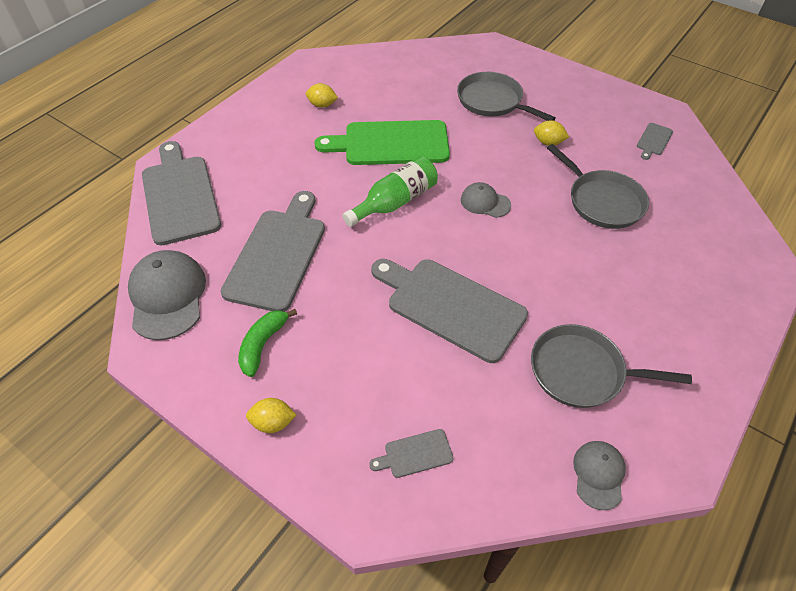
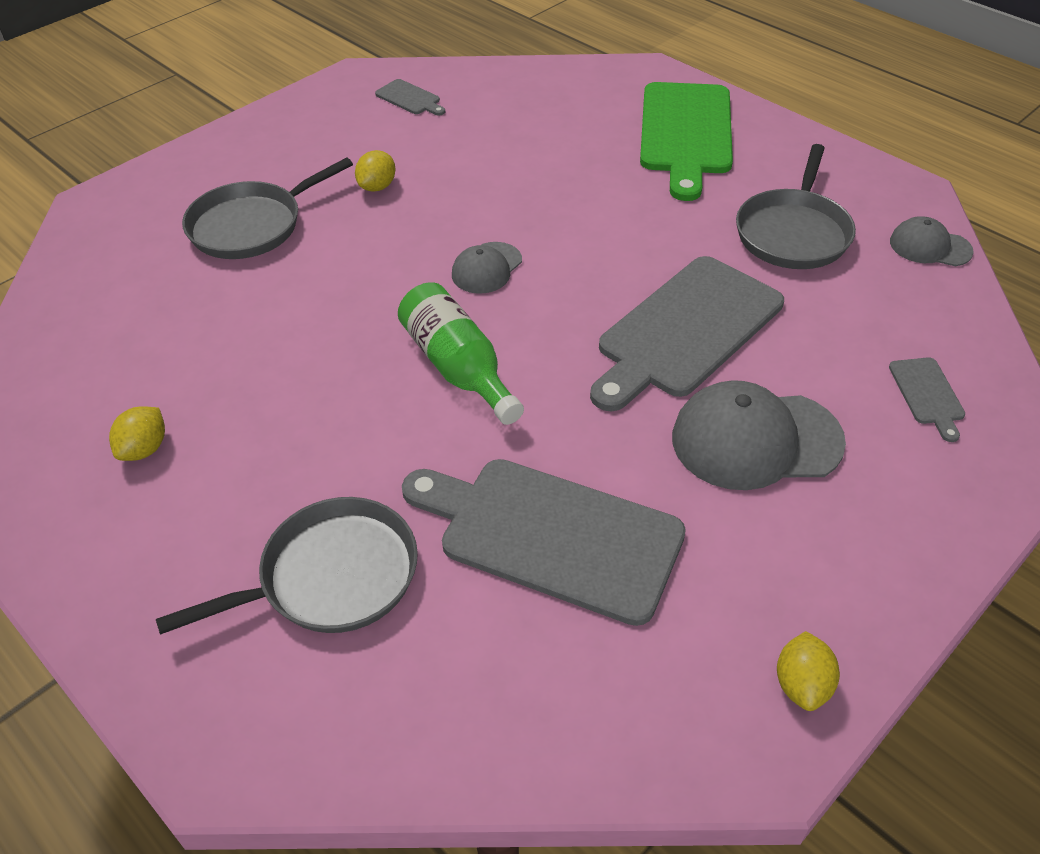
camera: 80 degrees left, 5 degrees down
(167, 296) = (633, 721): grey cap -> grey cap (755, 440)
(179, 196) = (342, 715): grey cutting board -> none
(263, 345) = (752, 561): green banana -> none
(273, 422) = (898, 549): yellow lemon -> yellow lemon (802, 685)
(391, 144) = (308, 358): green cutting board -> green cutting board (686, 133)
(602, 201) = (514, 162): grey pan -> grey pan (331, 577)

